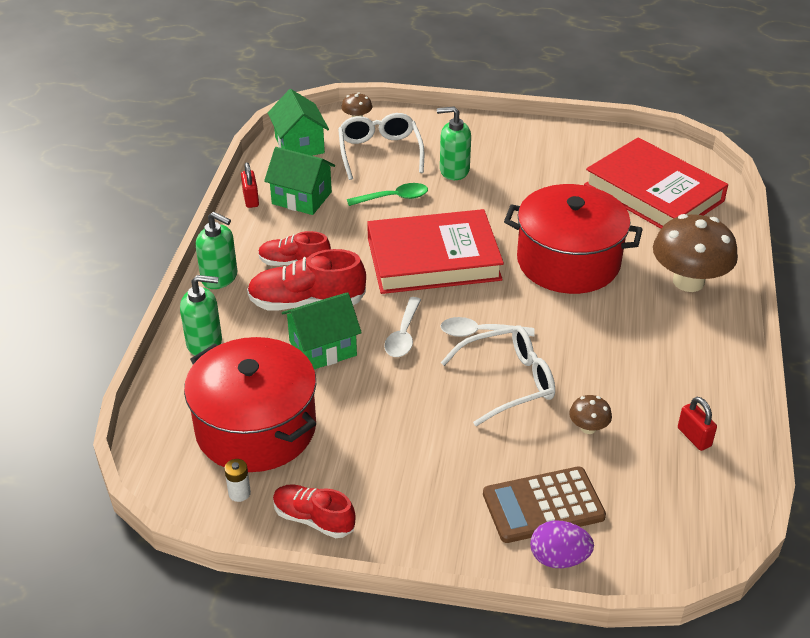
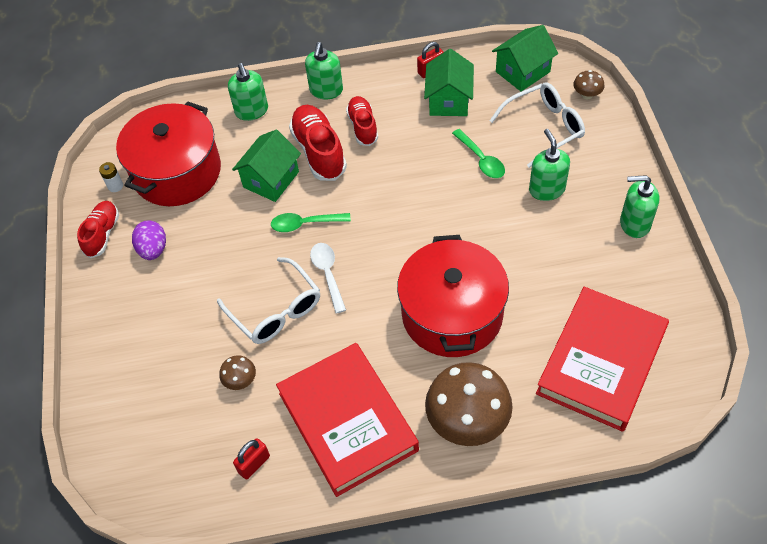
camera: 75 degrees right, 15 degrees up
(322, 348) = (271, 179): green house -> green house turned 75 degrees clockwise
(403, 335) = (305, 224): white spoon -> green spoon
(433, 259) = (410, 214): red book -> red book (347, 421)
(519, 136) = (634, 223): none -> green soap dispenser
(543, 505) = (148, 369): brown calculator -> none
(559, 558) = (99, 392): purple egg -> purple egg (153, 249)

